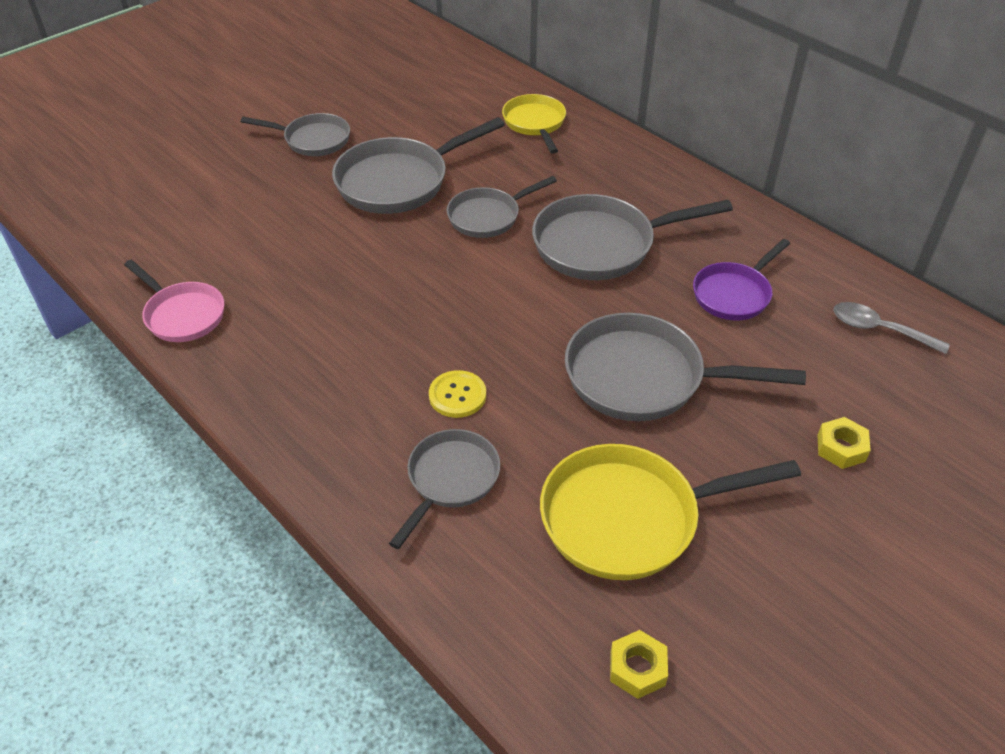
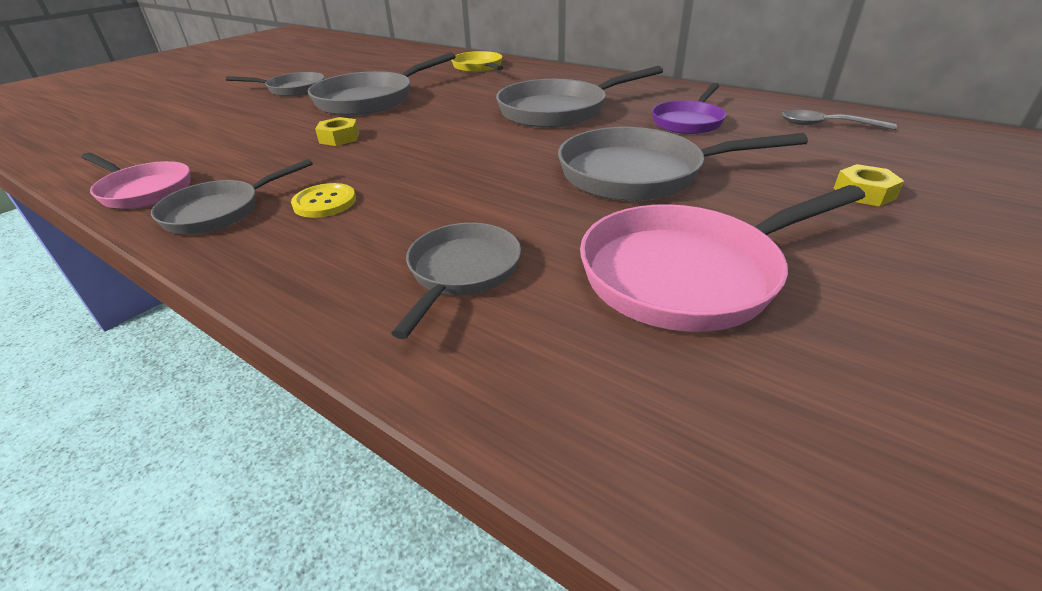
camera: 10 degrees left, 10 degrees down
(457, 395) = (453, 208): yellow button -> yellow button (324, 202)
(488, 216) = (454, 108): grey pan -> grey pan (219, 211)
(630, 518) = (689, 274): yellow pan -> pink pan
(637, 668) = (802, 432): yellow nut -> yellow nut (339, 138)

